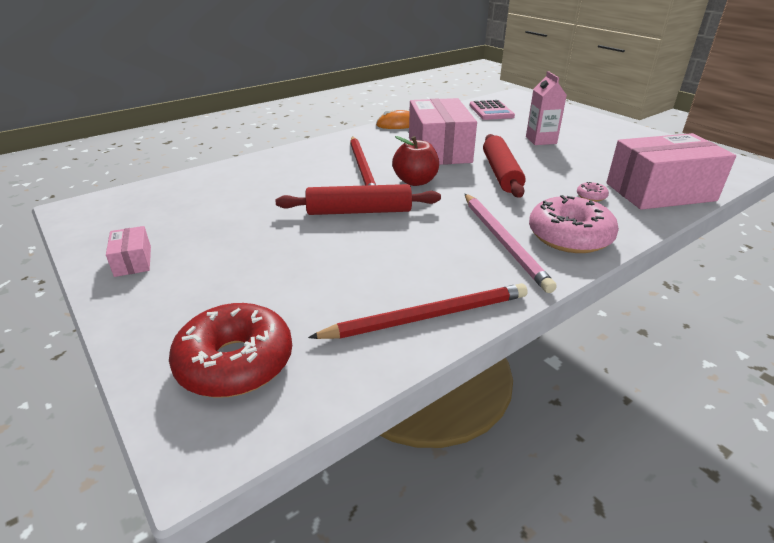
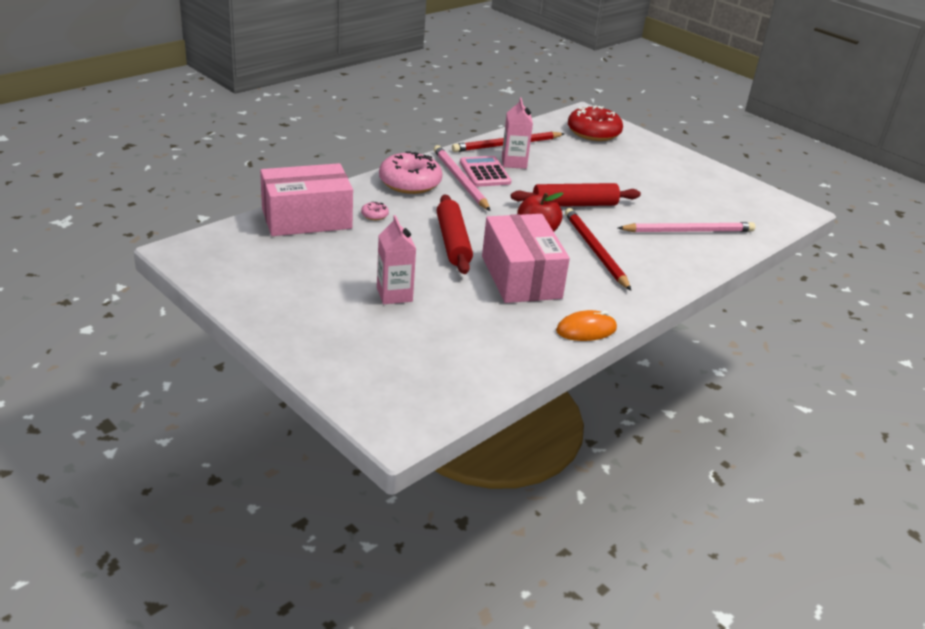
camera: 170 degrees right, 0 degrees up
(133, 261) = (700, 174): pink box -> none
(247, 185) = (688, 231): none -> pink pencil
(422, 275) = (514, 162): none -> pink carton
(491, 111) = (451, 368): pink calculator -> pink calculator (485, 172)

